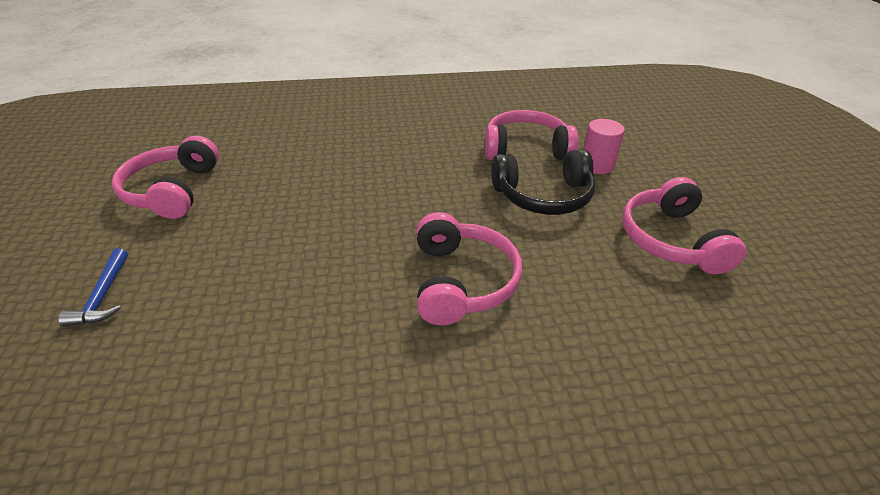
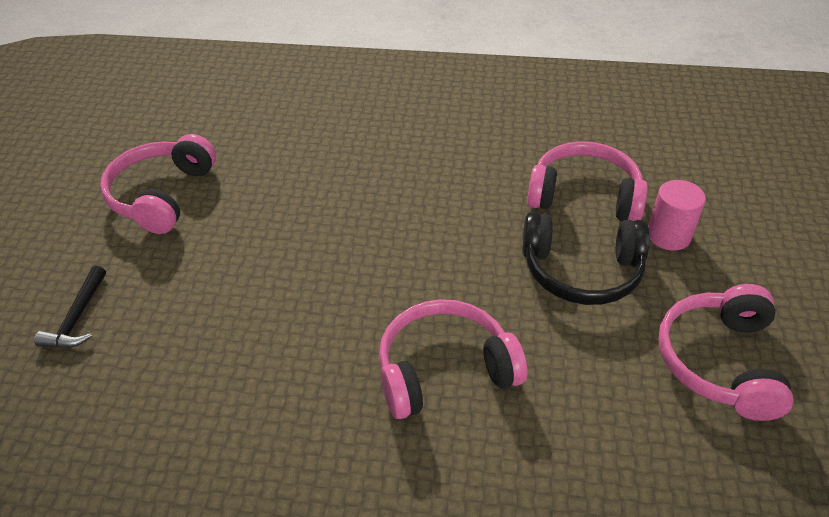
camera: 15 degrees right, 5 degrees up
(103, 296) = (77, 318): blue hammer -> black hammer
(461, 281) = (444, 370): pink headphones -> pink headphones turned 120 degrees counterclockwise

